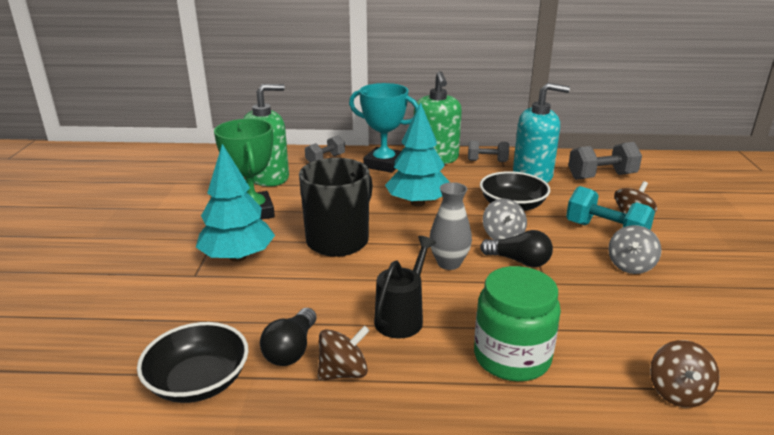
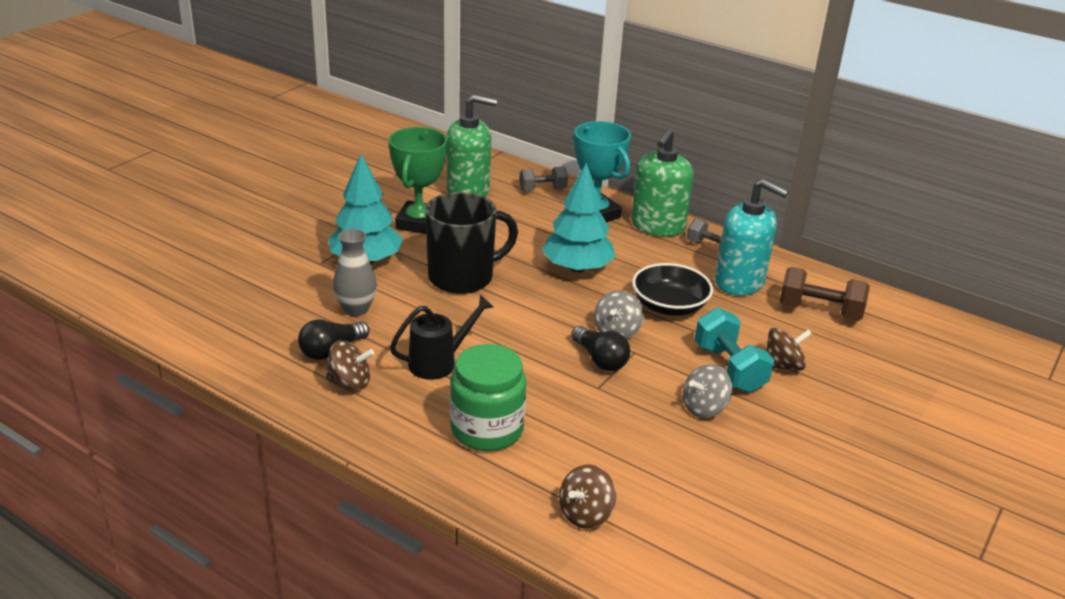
camera: 30 degrees right, 5 degrees up
(198, 381) = (250, 344): black bowl -> none
(449, 263) = (533, 335): grey vase -> grey vase (356, 309)
(601, 176) = (819, 312): grey dumbbell -> brown dumbbell

